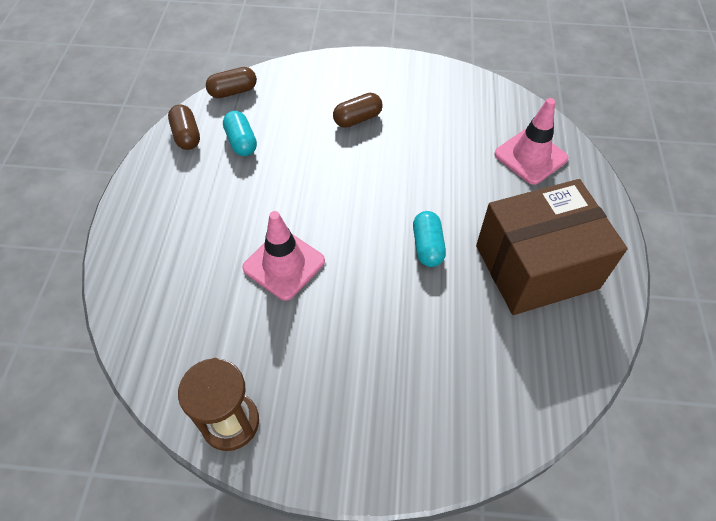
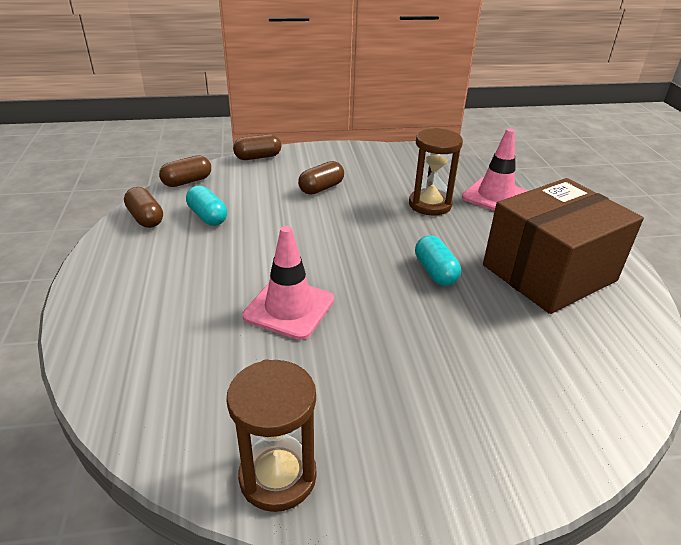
camera: 15 degrees left, 20 degrees down
(308, 65) = (258, 157): none -> brown capsule
(457, 158) = (430, 204): none -> brown hourglass

